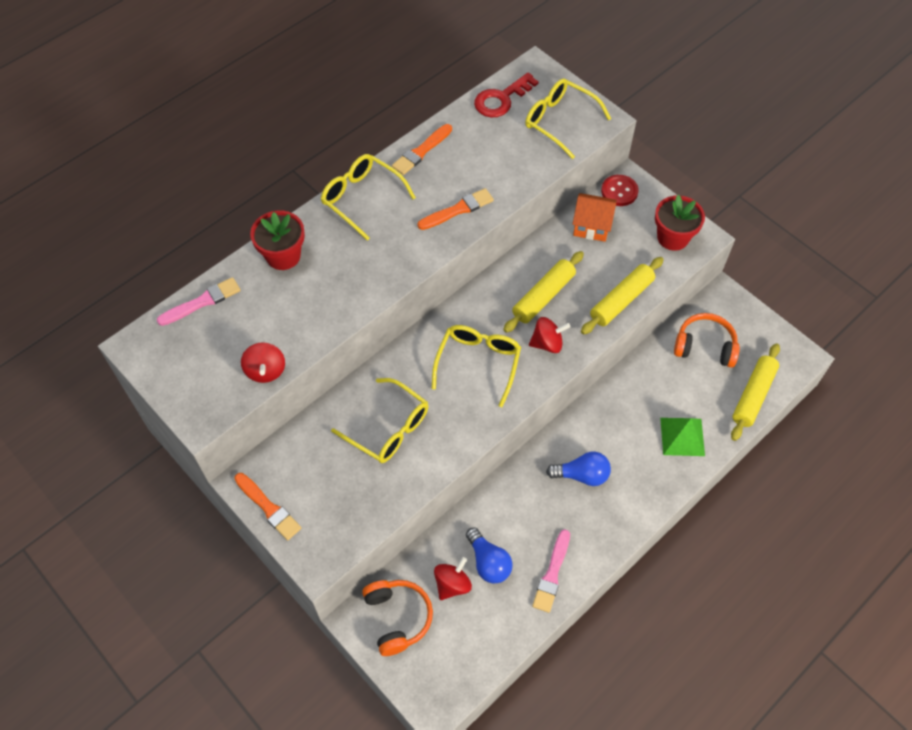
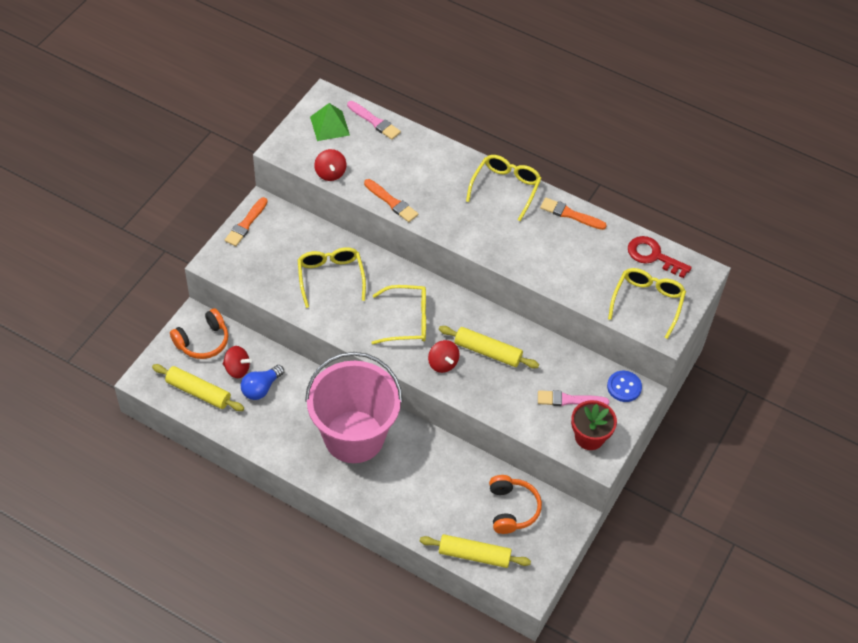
camera: 70 degrees right, 5 degrees down
(266, 371) = (330, 173): red spinning top -> red spinning top turned 75 degrees counterclockwise
(283, 256) = (432, 155): red flower pot -> none
(389, 428) = (330, 277): yellow glasses -> yellow glasses turned 150 degrees clockwise
(457, 210) = (520, 252): orange brush -> orange brush (391, 202)
(552, 573) = (263, 432): pink brush -> pink brush (569, 400)
(582, 475) = (354, 436): blue light bulb -> pink bucket
(591, 226) = (576, 373): orange house -> none
(619, 191) = (624, 387): red button -> blue button
(621, 300) = (505, 408): yellow rolling pin -> yellow rolling pin (198, 392)
(682, 436) = (414, 504): green pyramid -> green pyramid (330, 126)

